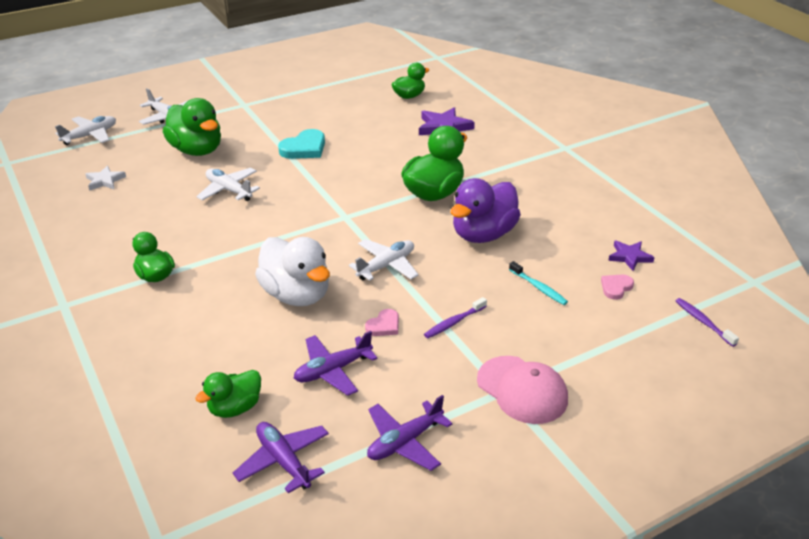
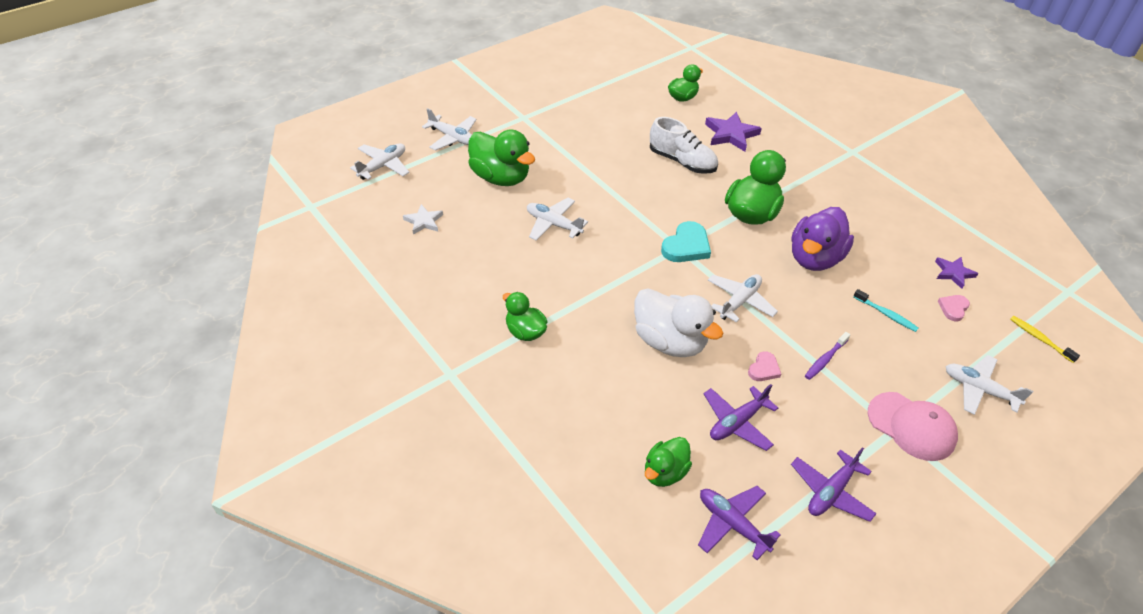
camera: 10 degrees left, 10 degrees up
(304, 148) = (606, 168): turquoise heart -> turquoise heart (686, 246)
(383, 147) = (682, 161): none -> white shoe
(613, 363) = (979, 390): none -> white plane
(703, 322) = (1040, 339): purple toothbrush -> yellow toothbrush

